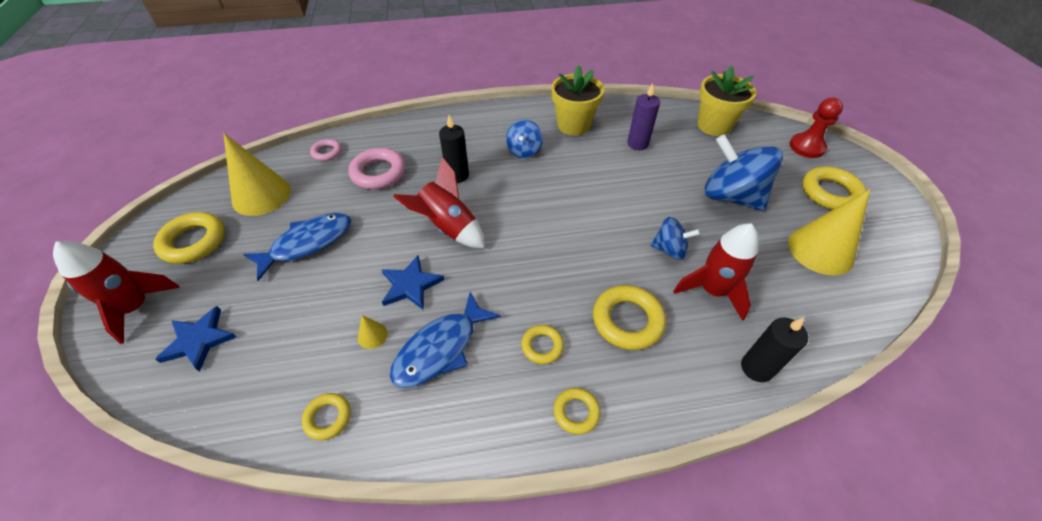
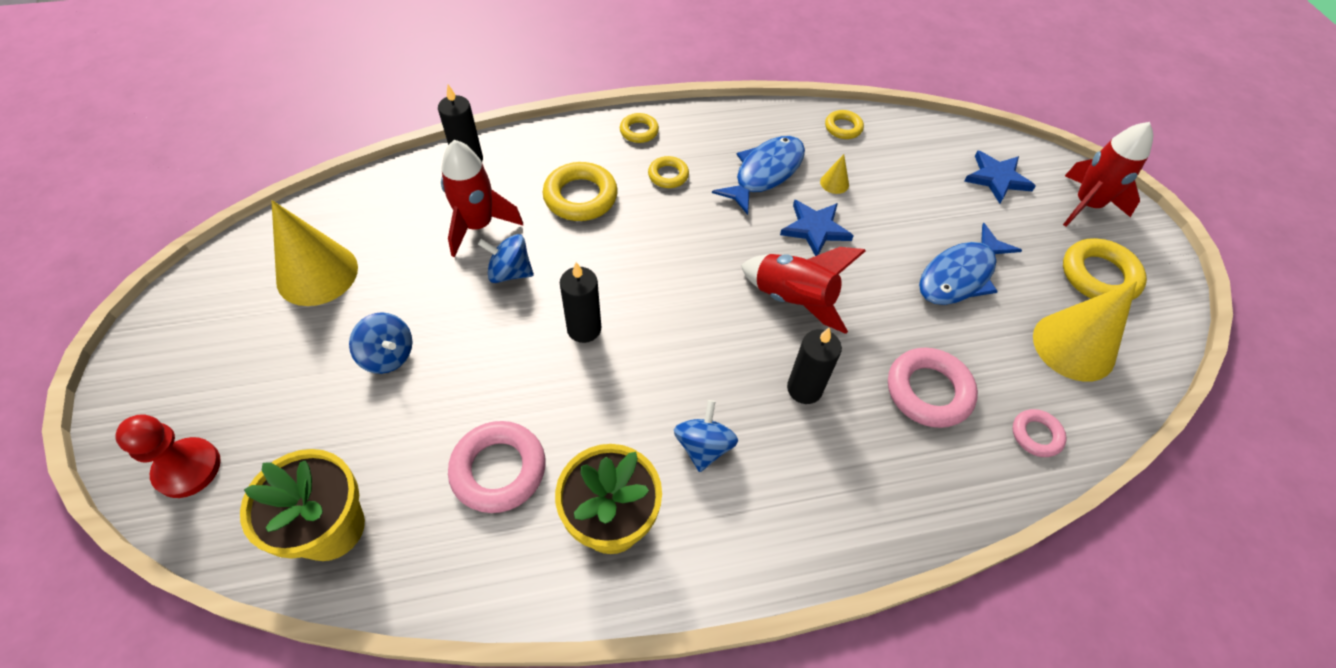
camera: 175 degrees right, 5 degrees up
(603, 210) = (584, 329): none -> black candle
(637, 144) = (499, 470): purple candle -> pink ring
(731, 196) = (388, 355): blue spinning top -> blue spinning top, size x0.53
(830, 193) = (230, 364): yellow ring -> none

